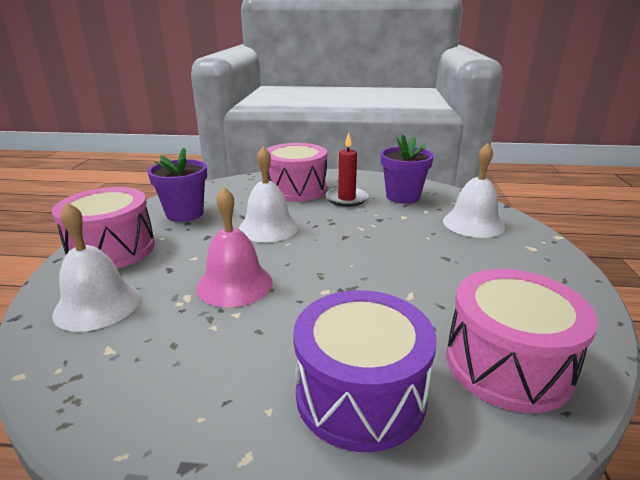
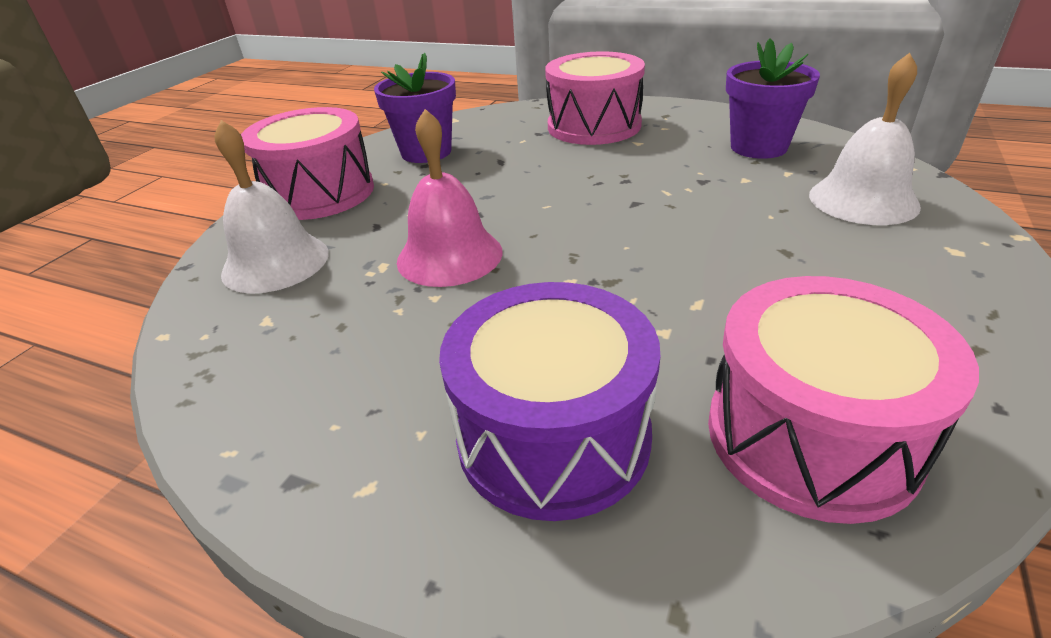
camera: 20 degrees right, 10 degrees up
(268, 228) = (529, 180): white bell -> none
(346, 199) = (664, 145): red candle -> none

